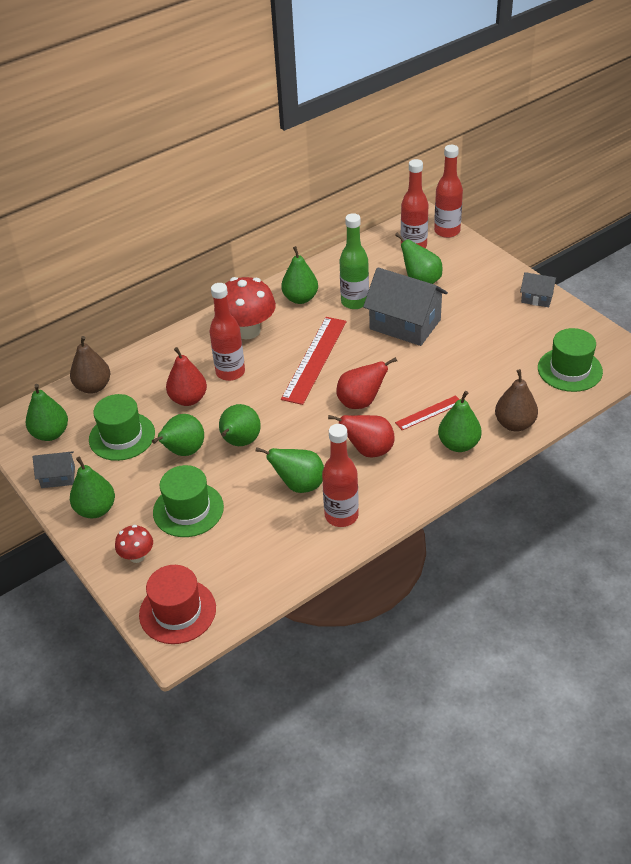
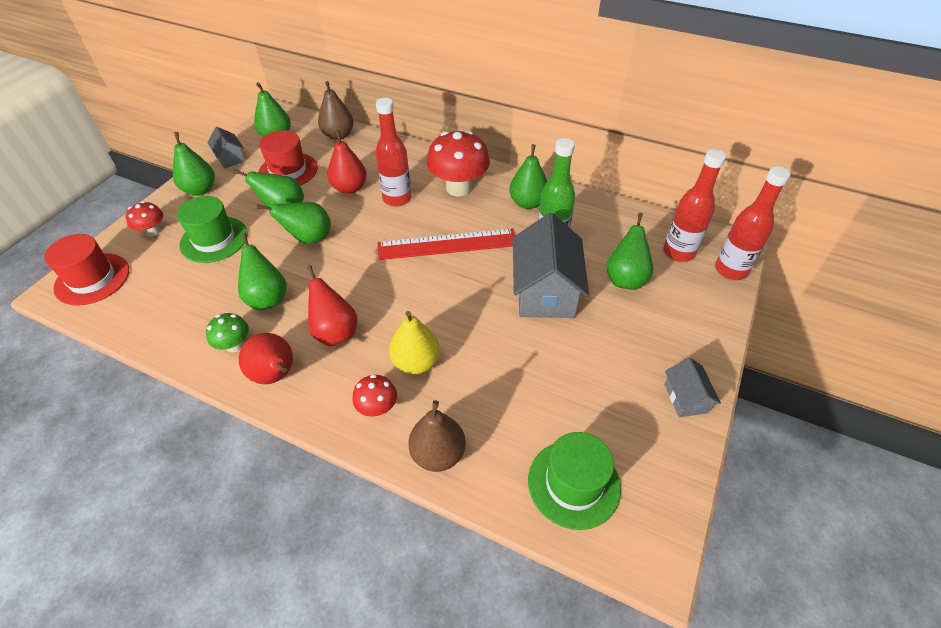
camera: 60 degrees right, 5 degrees up
(122, 436) = (288, 171): green hat -> red hat
(341, 516) = (234, 345): red bottle -> green mushroom
(361, 402) = (404, 300): red pear -> red pear (276, 375)
(429, 413) = (416, 362): red ruler -> yellow pear
(458, 444) = (377, 408): green pear -> red mushroom

